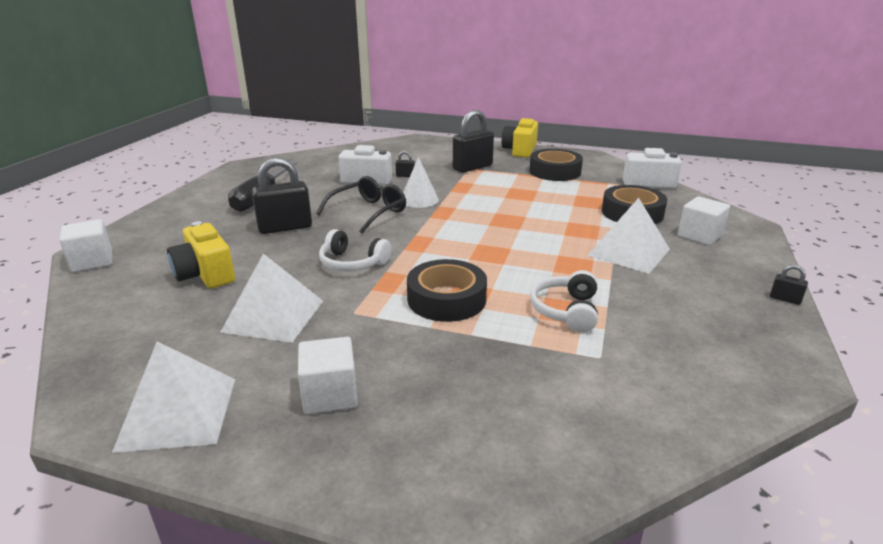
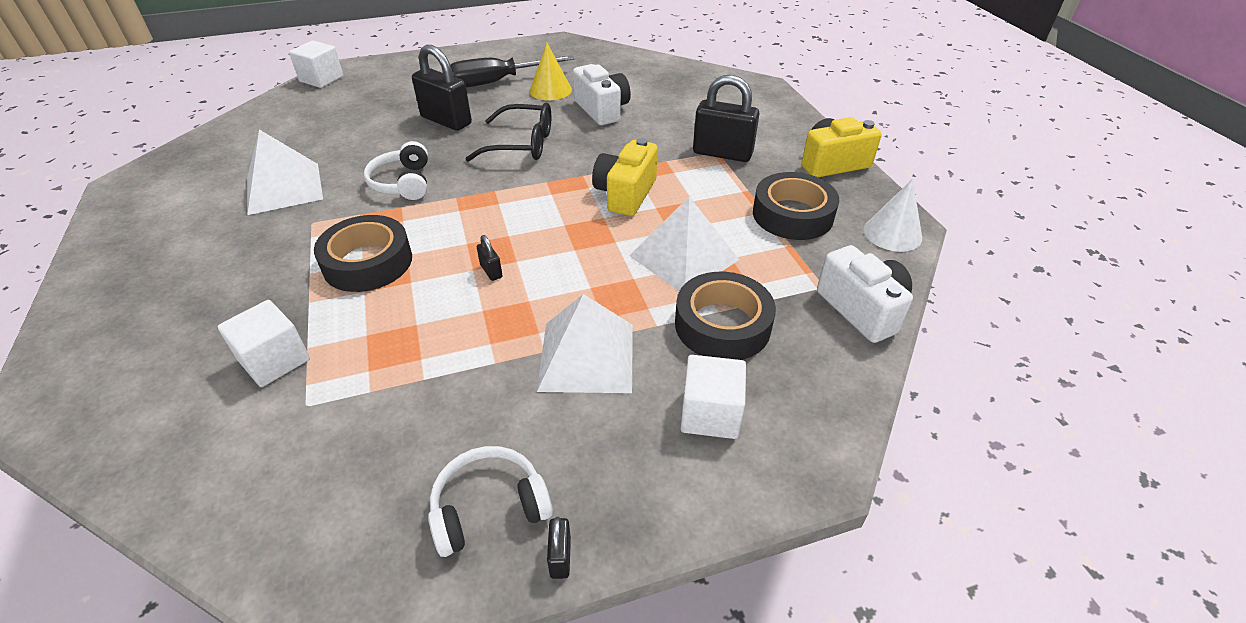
camera: 55 degrees right, 15 degrees up
(178, 413) = (135, 213): white pyramid -> white pyramid (684, 257)
(205, 274) = (332, 129): yellow camera -> yellow camera (625, 194)
(310, 186) = (550, 90): none -> yellow cone
(330, 394) = (179, 265): white cube -> white cube (274, 360)
(405, 176) = (640, 124): black padlock -> black padlock (491, 271)
(419, 200) = (584, 158): white cone -> white cone (892, 233)
(566, 311) = (392, 350): white headphones -> white headphones (489, 508)

